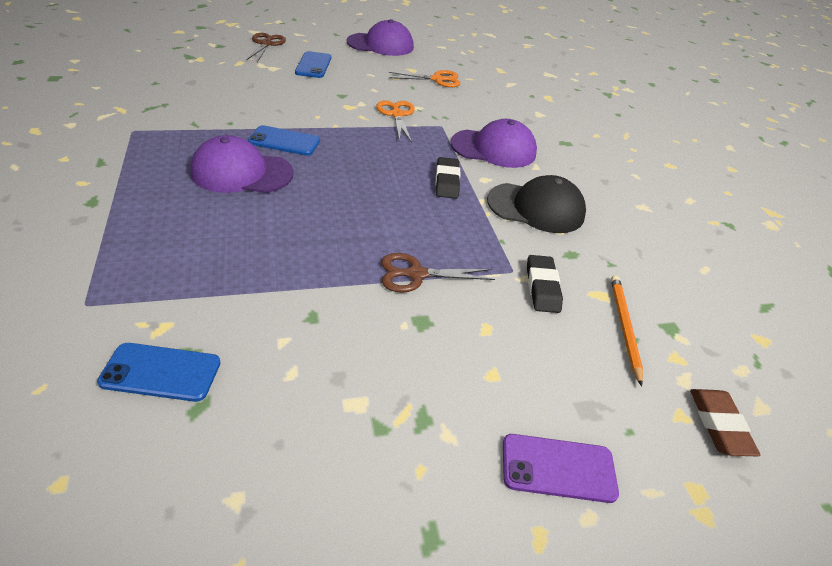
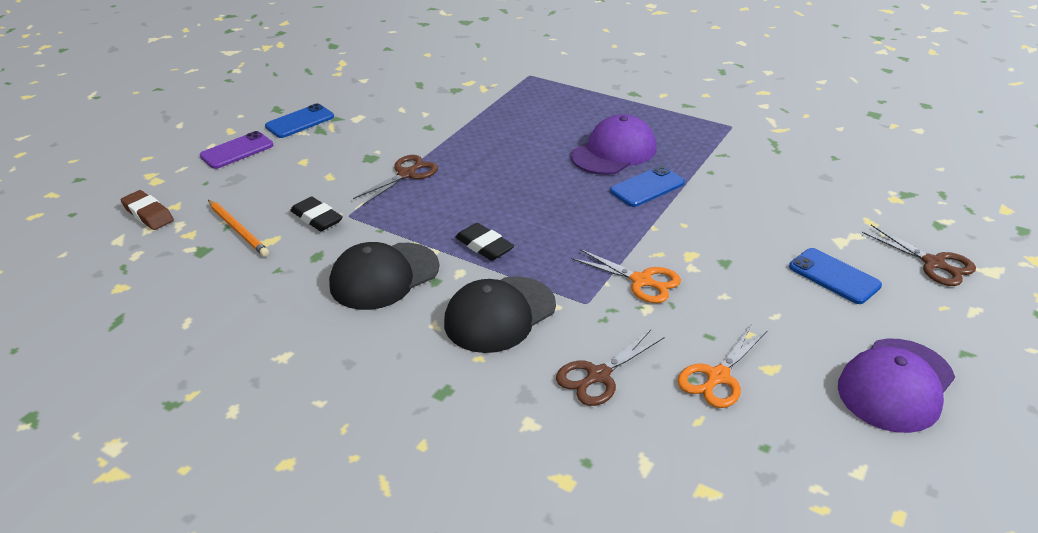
camera: 140 degrees right, 5 degrees down
(161, 372) = (453, 81): blue phone -> blue phone (300, 122)
(485, 106) = (598, 376): none -> brown scissors
(493, 149) = (499, 314): purple cap -> black cap

